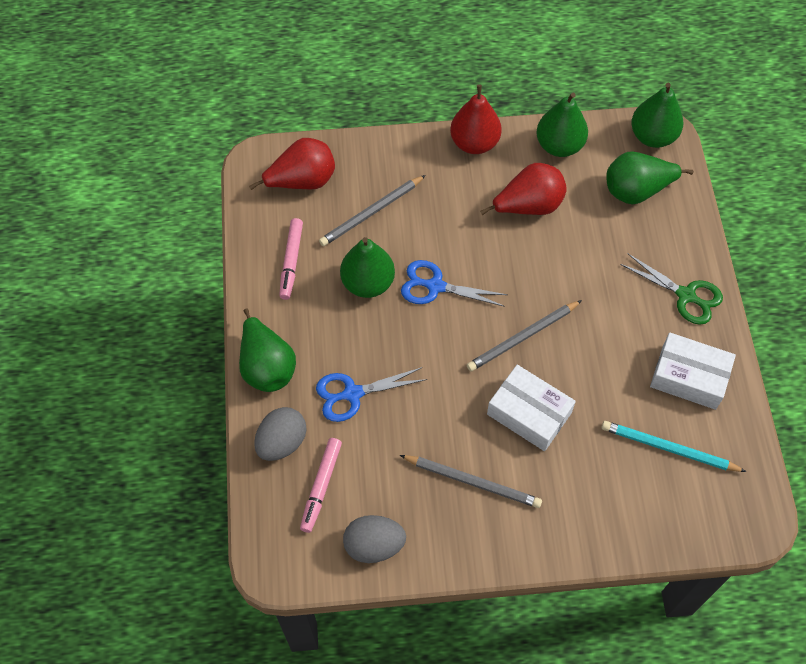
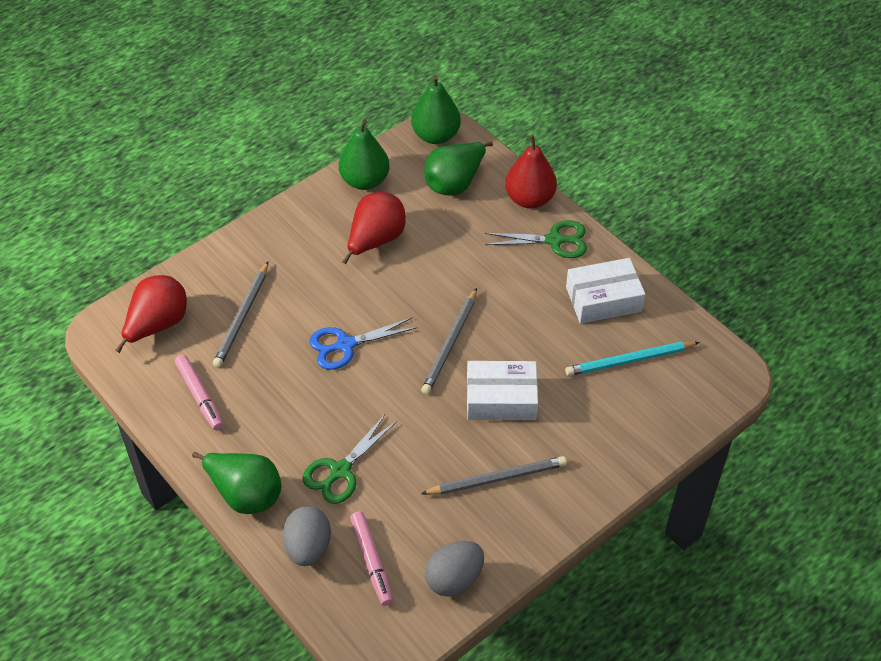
camera: 35 degrees left, 10 degrees down
(353, 394) = (340, 471): blue scissors -> green scissors
(368, 283) = (284, 375): green pear -> none
(474, 143) = (290, 215): red pear -> red pear (529, 199)

